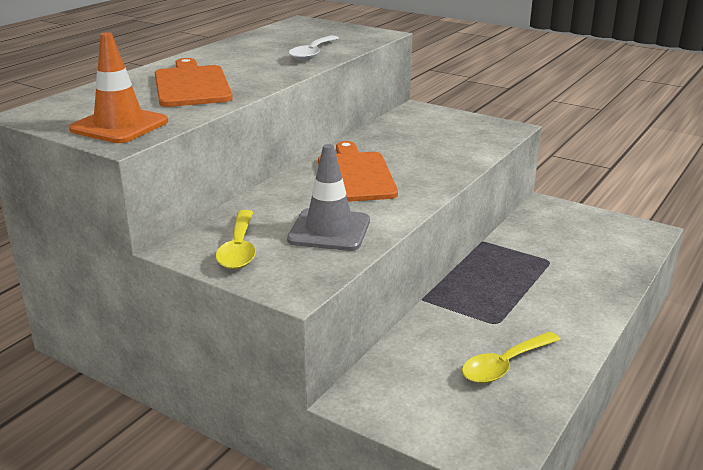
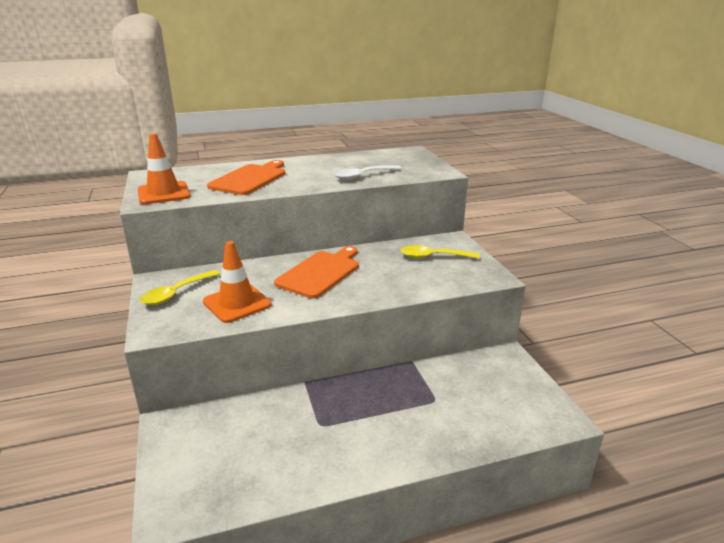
camera: 40 degrees right, 0 degrees up
(329, 230) = (237, 303): grey traffic cone -> orange traffic cone
(504, 365) = (275, 457): yellow spoon -> yellow spoon (433, 257)

